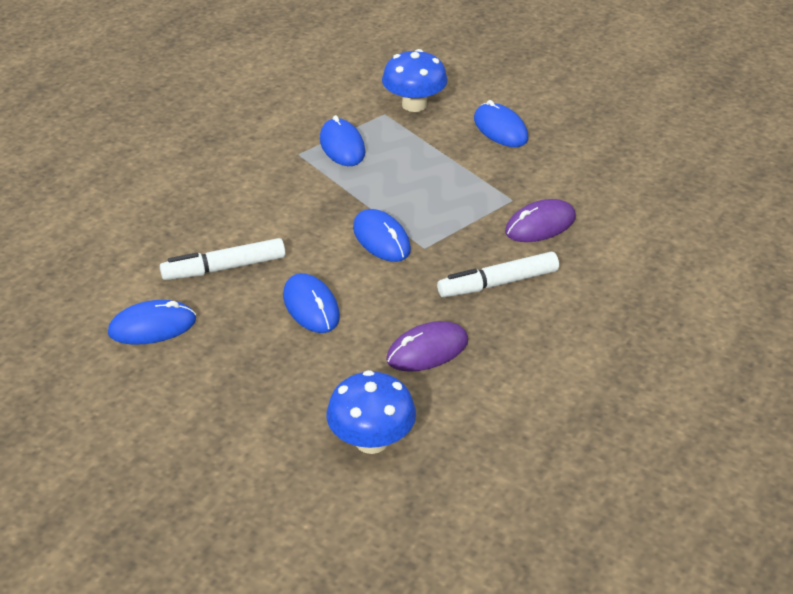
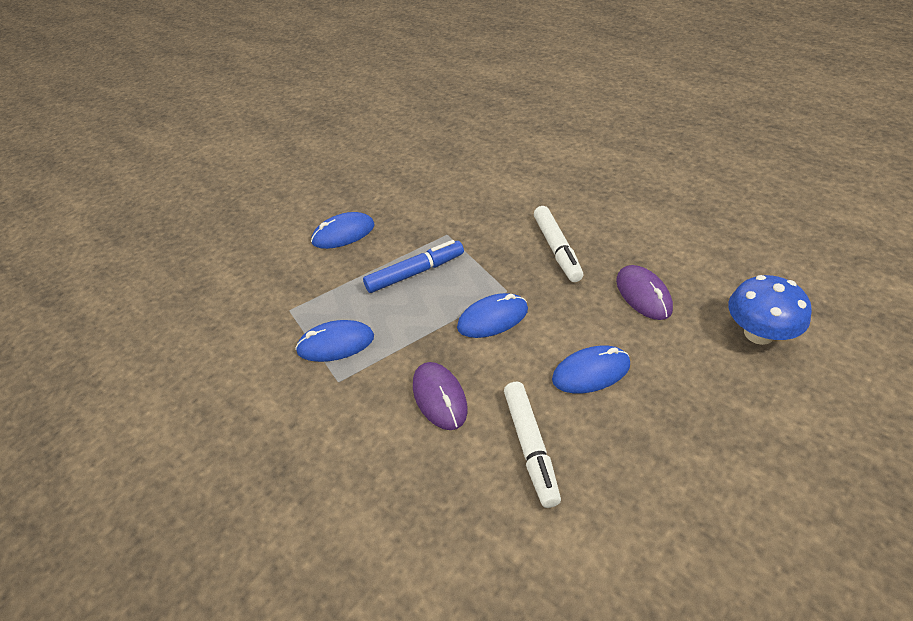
camera: 80 degrees left, 5 degrees up
(152, 326) = (631, 516): blue mouse -> none
(414, 105) = (283, 287): blue mushroom -> none
(445, 182) = (415, 272): none -> blue marker
(540, 225) = (483, 221): purple mouse -> purple mouse (439, 397)

